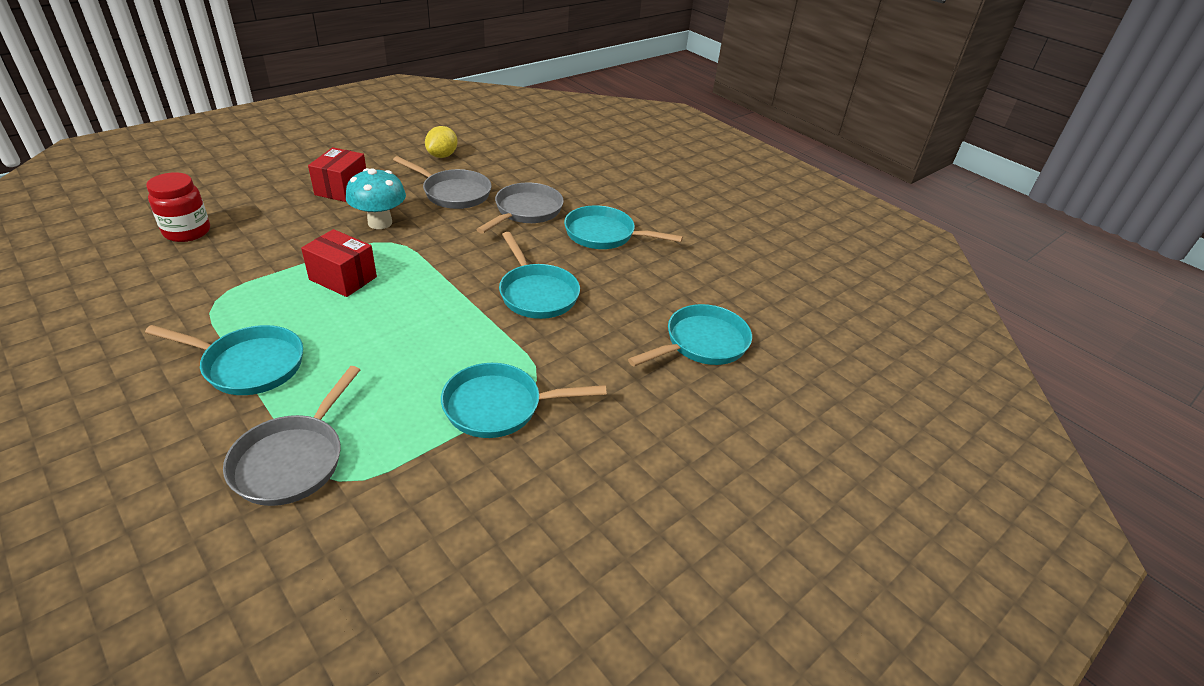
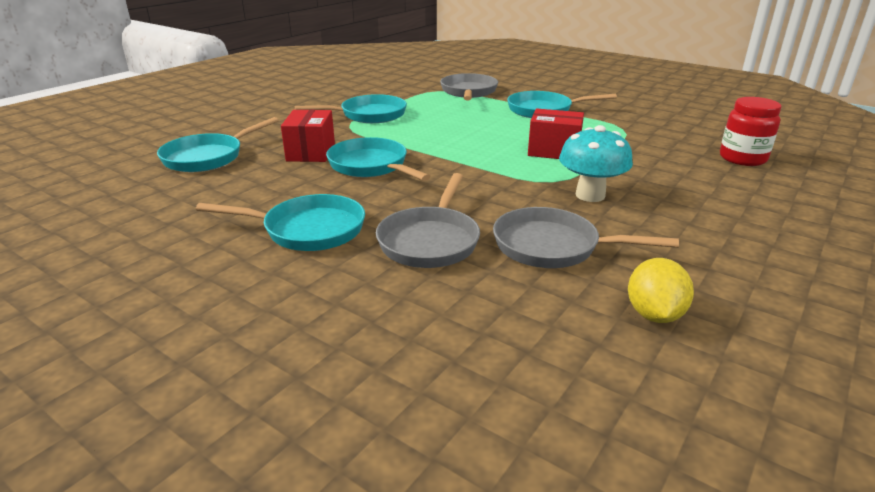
camera: 170 degrees right, 10 degrees down
(342, 189) = (696, 223): red box -> red box (311, 152)

